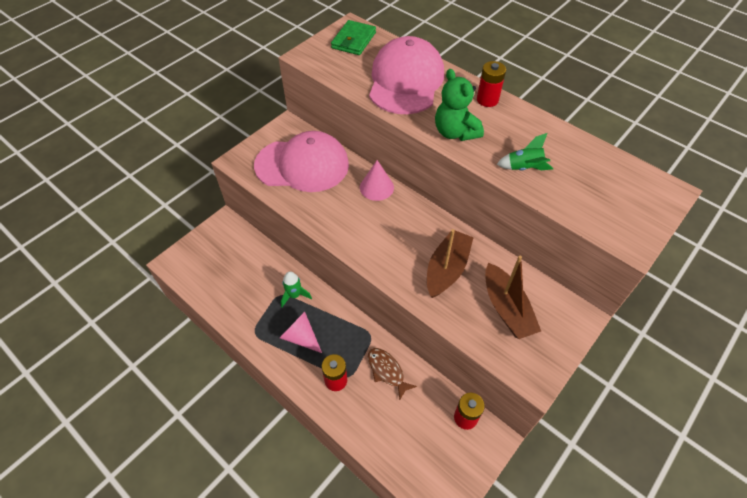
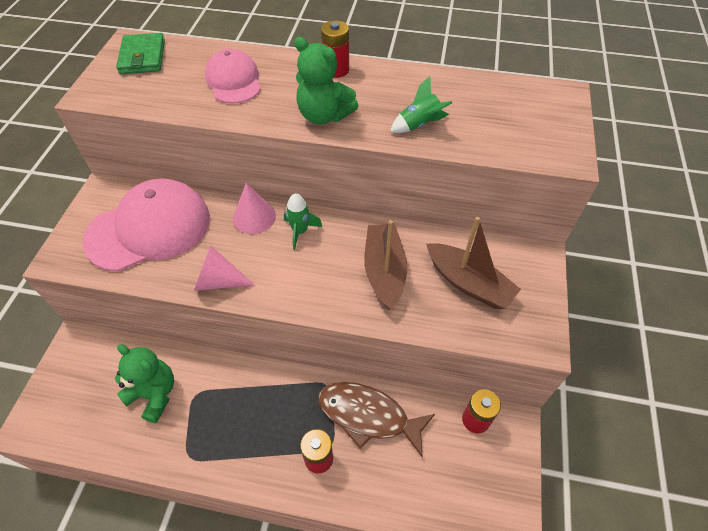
camera: 30 degrees left, 0 degrees up
(254, 281) = (154, 394): none -> green teddy bear
(294, 295) = (214, 386): green rocket -> green rocket (300, 231)
(300, 337) = (249, 431): pink cone -> pink cone (219, 281)
(387, 371) = (368, 415): brown fish -> brown fish, size x1.61
(406, 81) = (233, 81): pink cap -> pink cap, size x0.58

